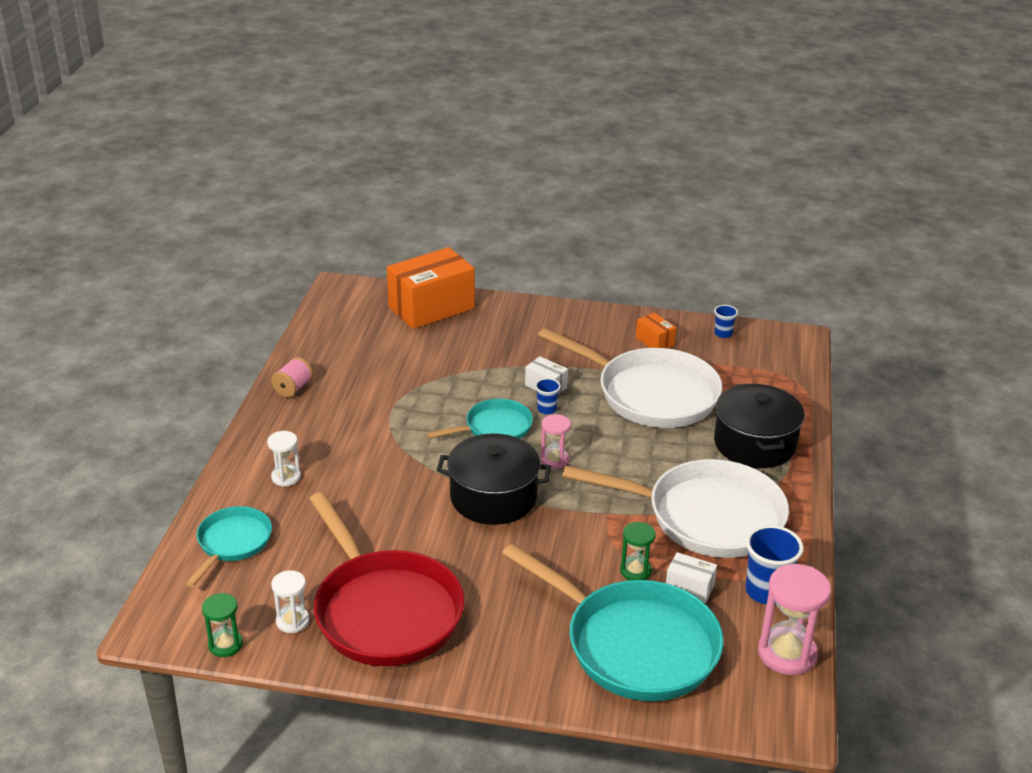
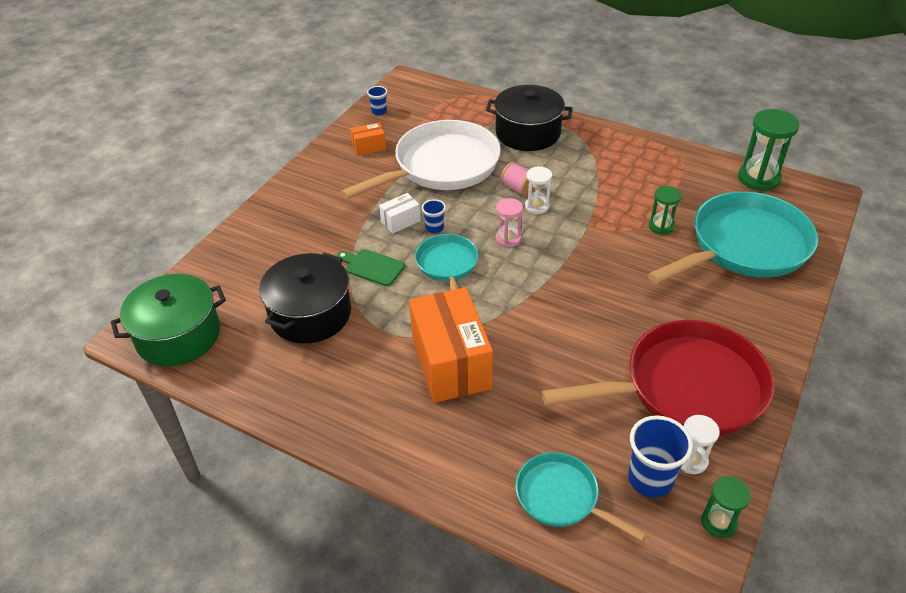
camera: 70 degrees left, 10 degrees up
(286, 477) = (464, 434): white hourglass -> white hourglass (537, 206)
(293, 388) = (306, 406): pink spool -> pink spool (519, 189)
(347, 308) = (178, 335): none -> green pot
(431, 308) = (224, 270): orange box -> orange box (451, 363)
(472, 384) = (372, 267): none -> green cutting board
(493, 497) = (547, 286): black pot -> black pot (310, 314)
(689, 587) = (685, 204): white box -> none
(705, 516) = (606, 177): white pan -> none
(766, 591) = (695, 171): blue cup -> blue cup (650, 479)
(787, 653) = (759, 178): pink hourglass -> green hourglass

